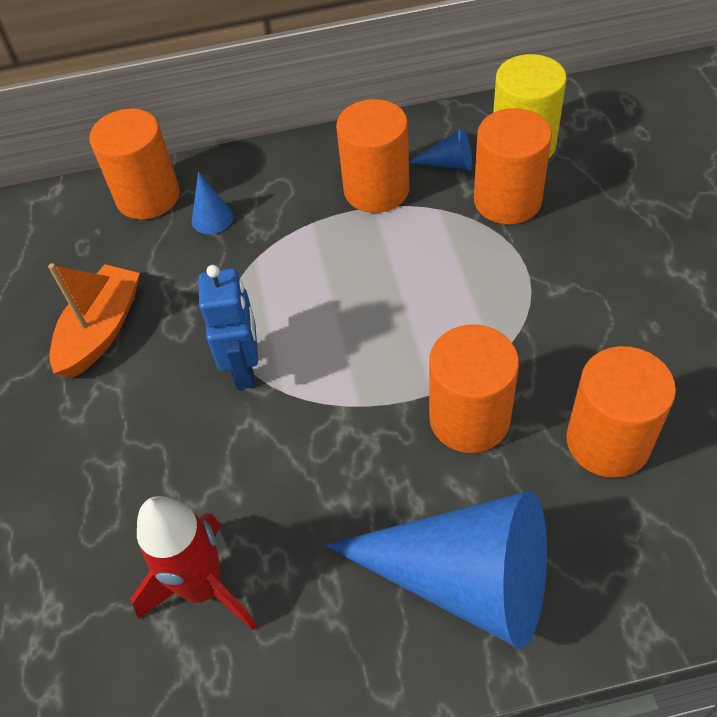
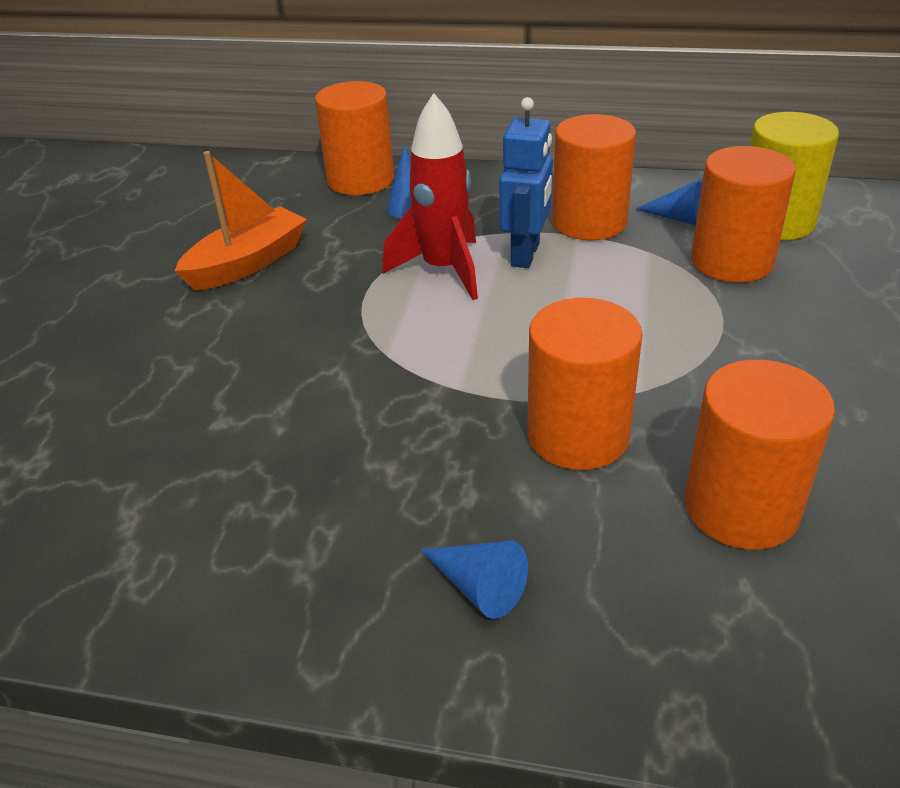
camera: 20 degrees right, 15 degrees down
(203, 587) = (190, 495): red rocket -> red rocket (443, 270)
(245, 368) = (361, 326): blue robot -> blue robot (526, 255)
(463, 579) = (478, 587): blue cone -> blue cone, size x0.40

